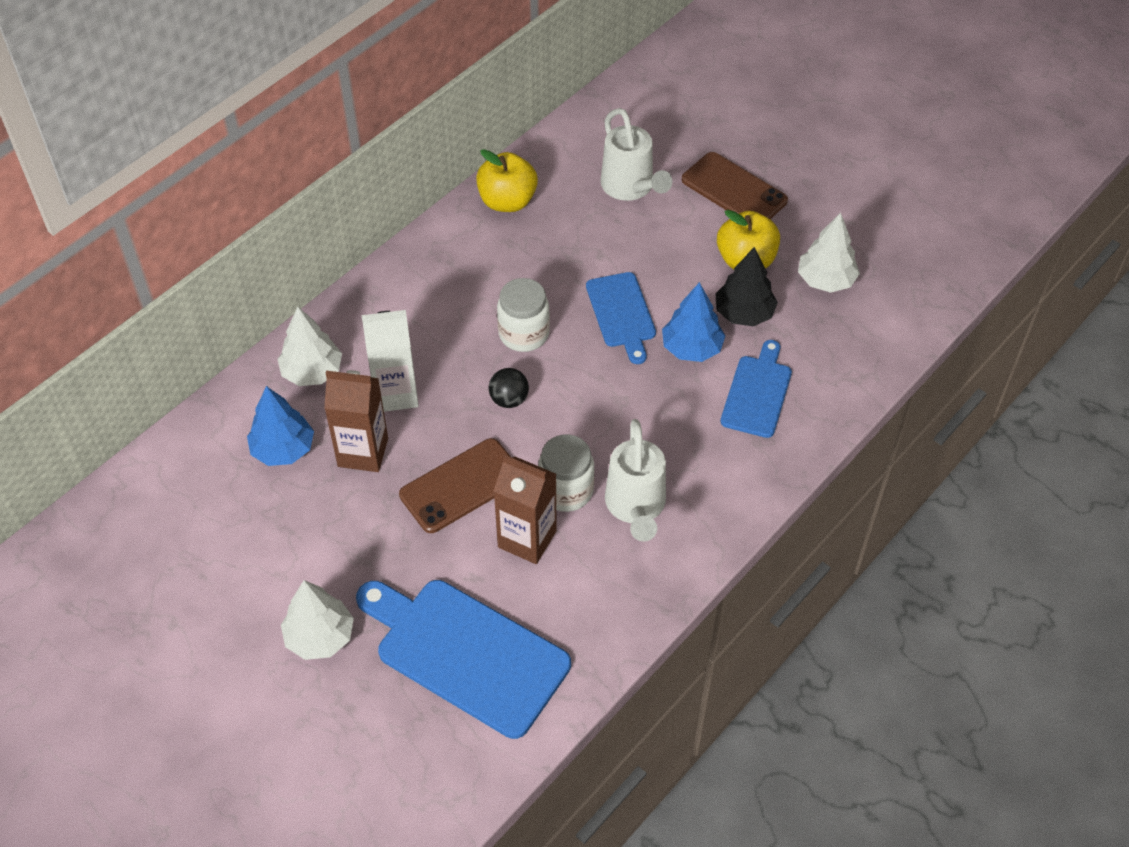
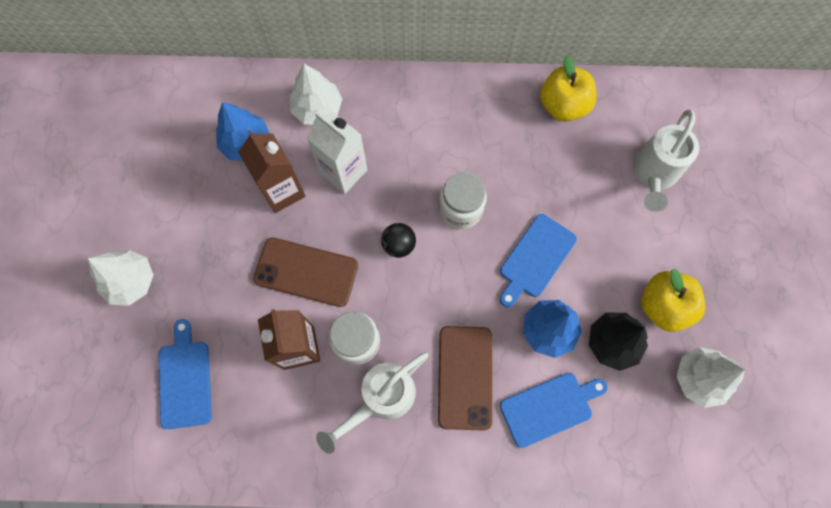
camera: 50 degrees right, 20 degrees up
(466, 653) = (185, 380): blue cutting board -> blue cutting board, size x0.58
(734, 190) = (721, 246): brown phone -> brown phone (465, 377)

